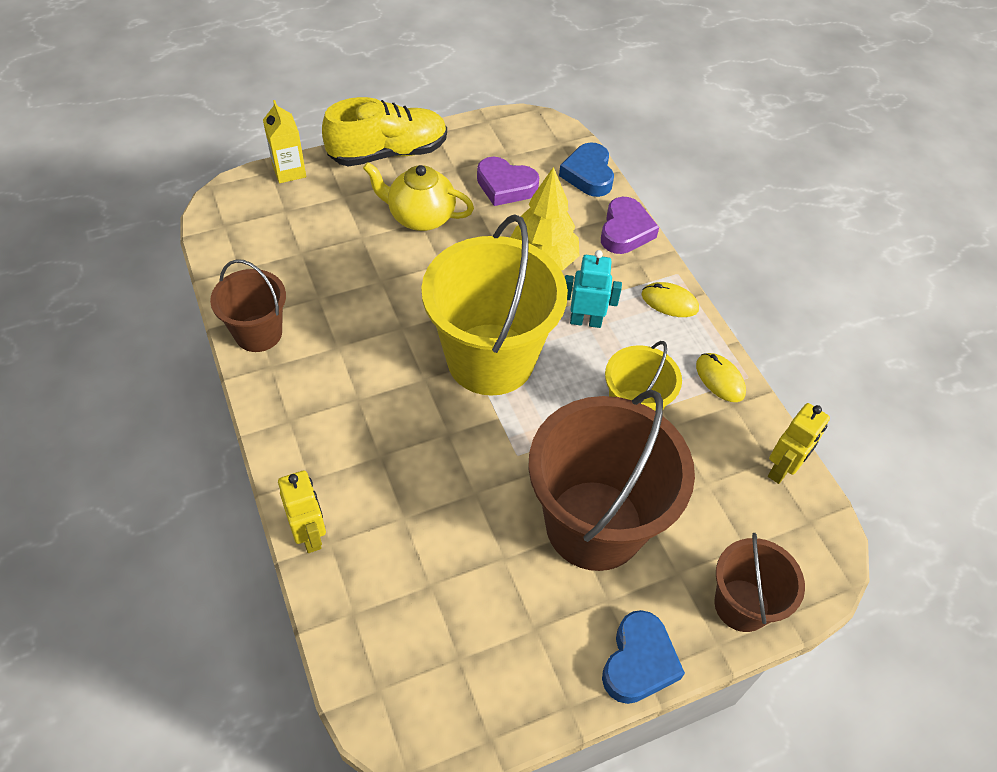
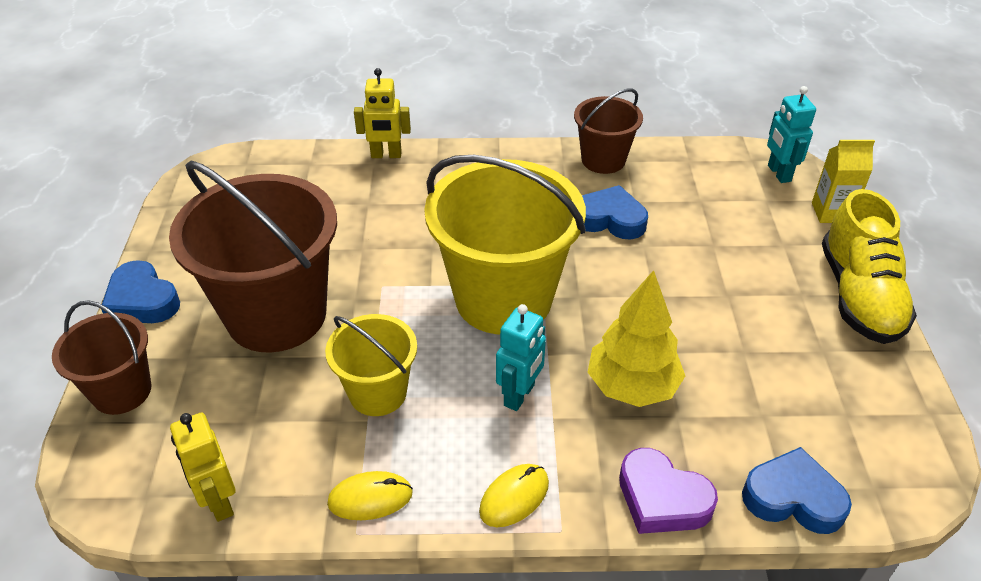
camera: 115 degrees right, 10 degrees down
(241, 206) = (778, 173): none -> turquoise robot
(352, 309) = (610, 219): none -> blue heart
(420, 217) = (735, 297): yellow teapot -> none
(505, 186) = (780, 391): purple heart -> none

